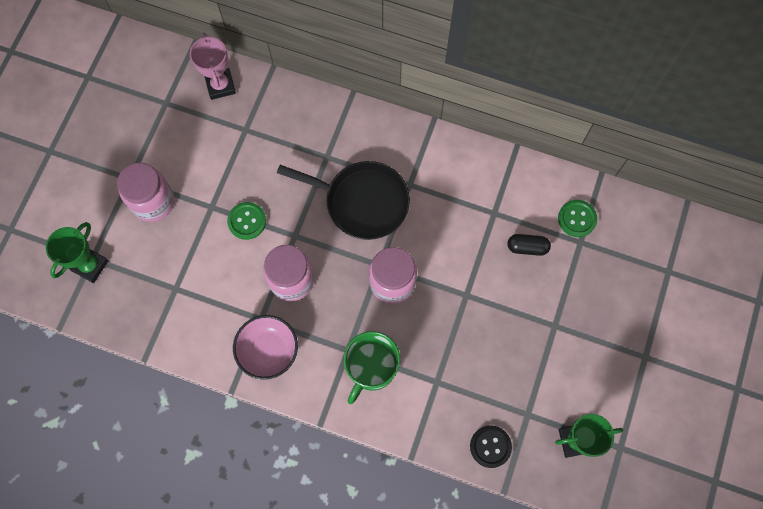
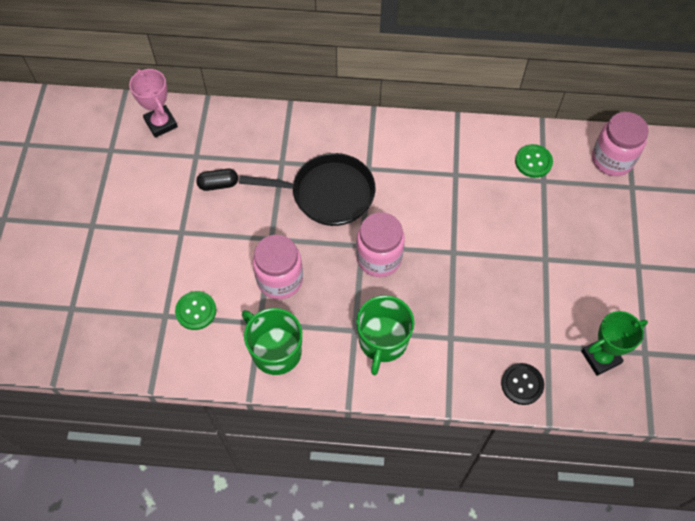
camera: 15 degrees left, 10 degrees down
(90, 265) = (71, 315): green trophy -> none
(153, 202) = (121, 241): pink jar -> pink jar (612, 159)
(247, 221) = (220, 237): green button -> green button (196, 311)
(268, 351) = (275, 351): pink bowl -> green mug
(527, 247) = (496, 197): black capsule -> black capsule (218, 184)

